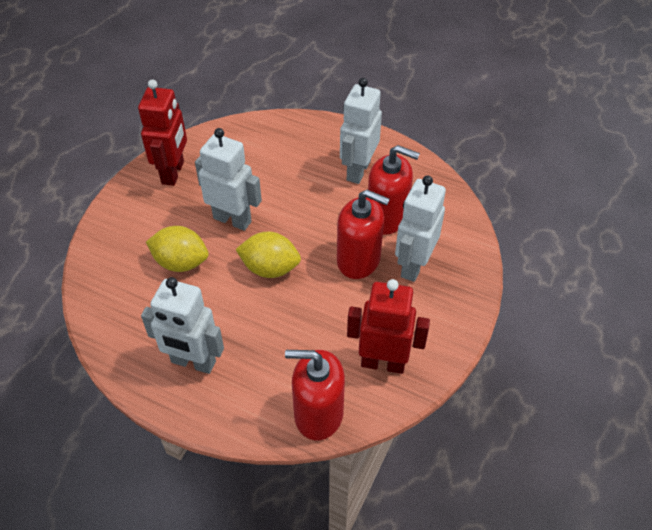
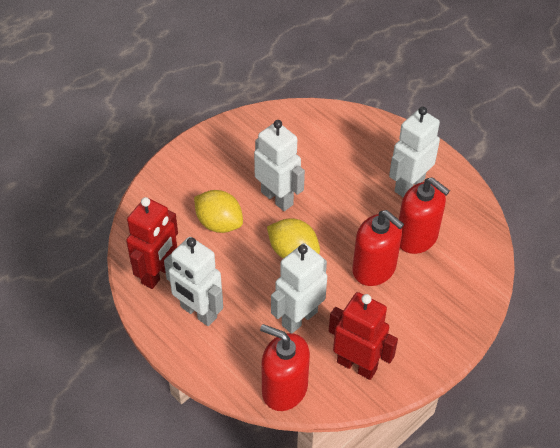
camera: 20 degrees right, 0 degrees up
(173, 172) = (242, 139): red robot -> red robot (157, 274)
(413, 265) = (422, 289): white robot -> white robot (299, 318)

